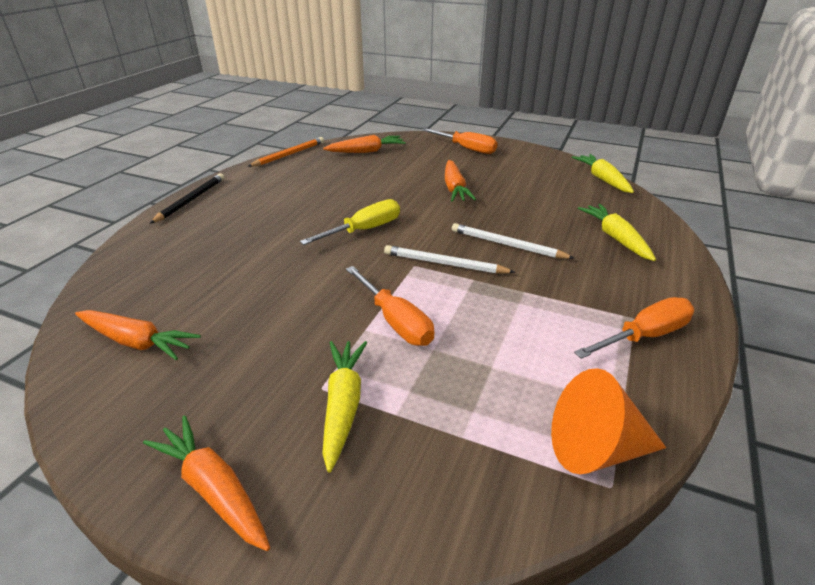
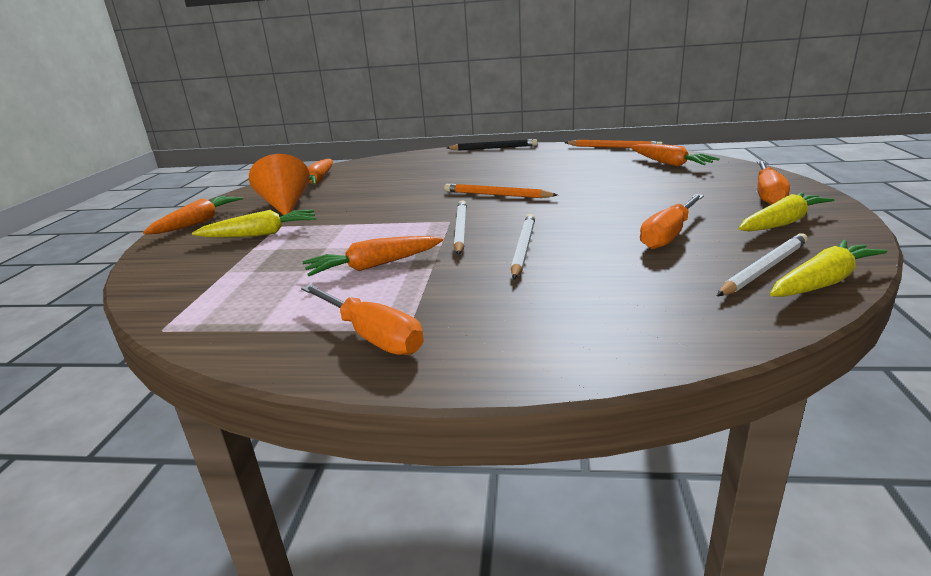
camera: 75 degrees right, 10 degrees down
(364, 230) = (496, 195): yellow screwdriver -> orange pencil
(395, 321) = (359, 230): orange screwdriver -> orange screwdriver (669, 235)
(454, 188) = (634, 208): orange carrot -> orange carrot (374, 266)
(580, 186) = (763, 268): none -> white pencil
(595, 448) = (203, 320): orange cone -> orange cone (285, 205)
(615, 238) = (608, 306): yellow carrot -> yellow carrot (781, 223)

